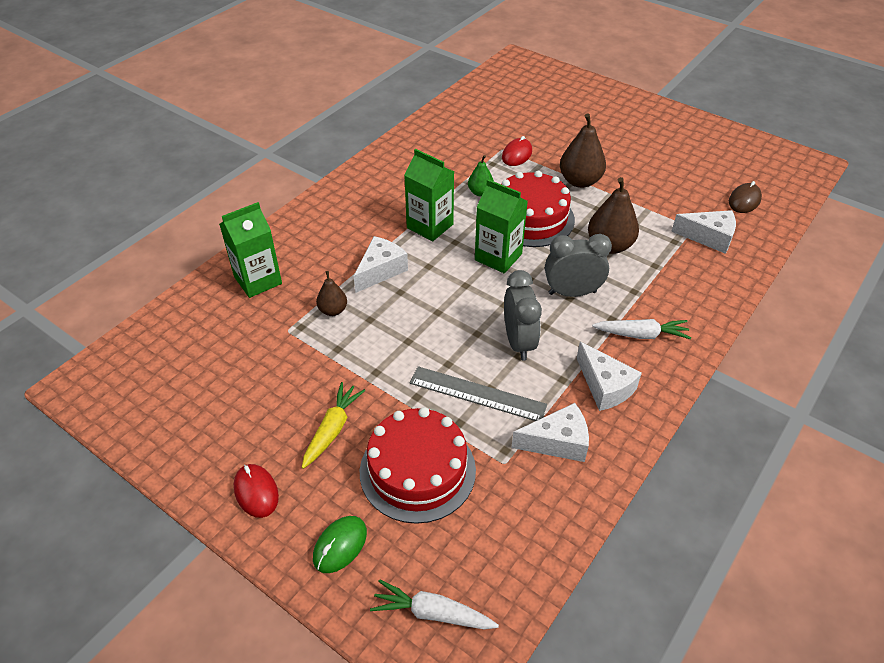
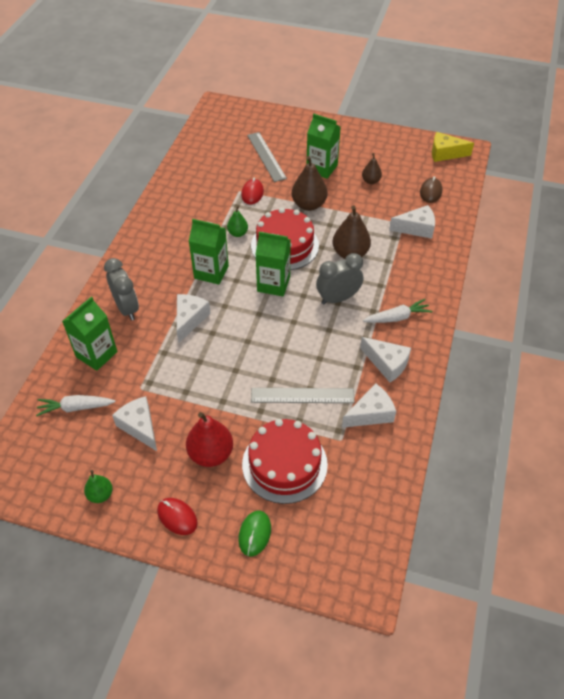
camera: 20 degrees left, 5 degrees up
(182, 436) = (100, 494): none -> green pear
(265, 373) = (140, 426): none -> white cheese
(332, 429) = (211, 454): yellow carrot -> red pear
(333, 310) = (168, 362): brown pear -> brown pear (371, 181)
(432, 613) = (336, 556): white carrot -> white carrot (75, 408)
(518, 342) = (315, 348): grey clock -> grey clock (127, 308)
(550, 120) = (266, 156): none -> grey ruler
(613, 146) = (321, 168): none -> green carton
(780, 162) = (445, 153): none -> yellow cheese

